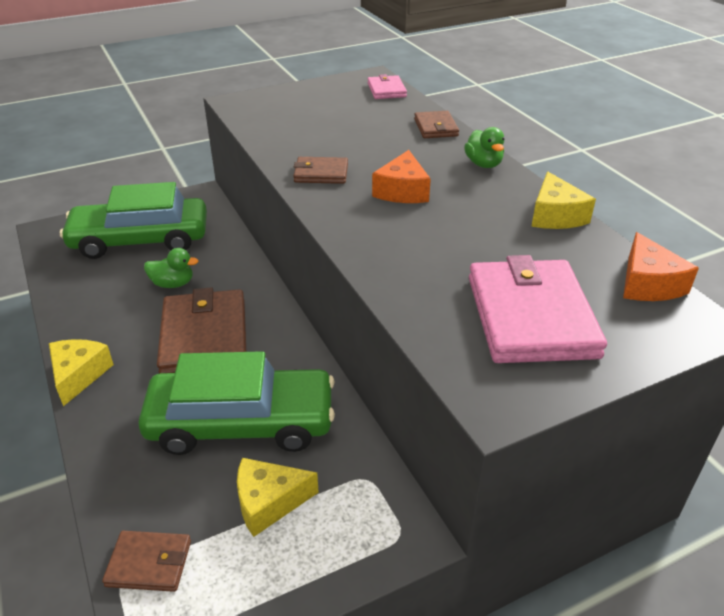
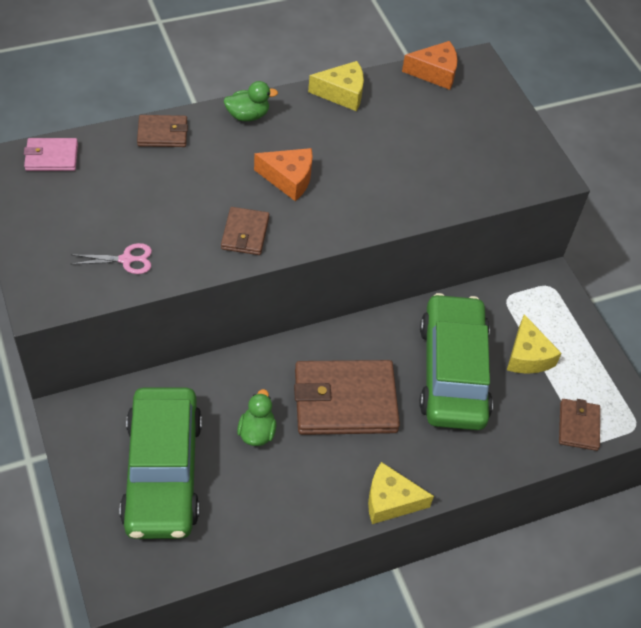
camera: 90 degrees left, 15 degrees up
(280, 126) = (126, 260): none -> pink scissors
(530, 316) = (469, 140): pink wallet -> none

